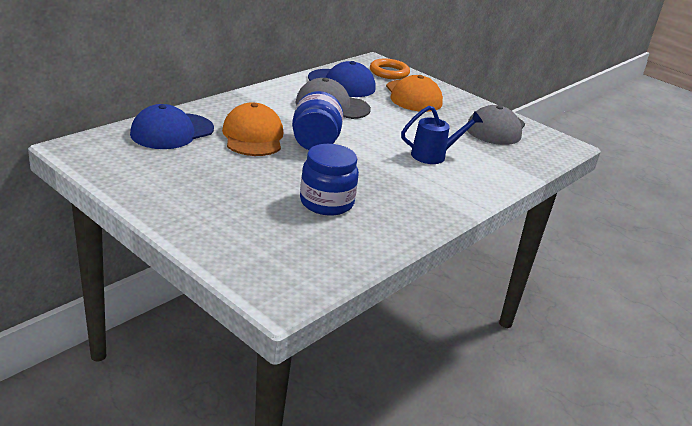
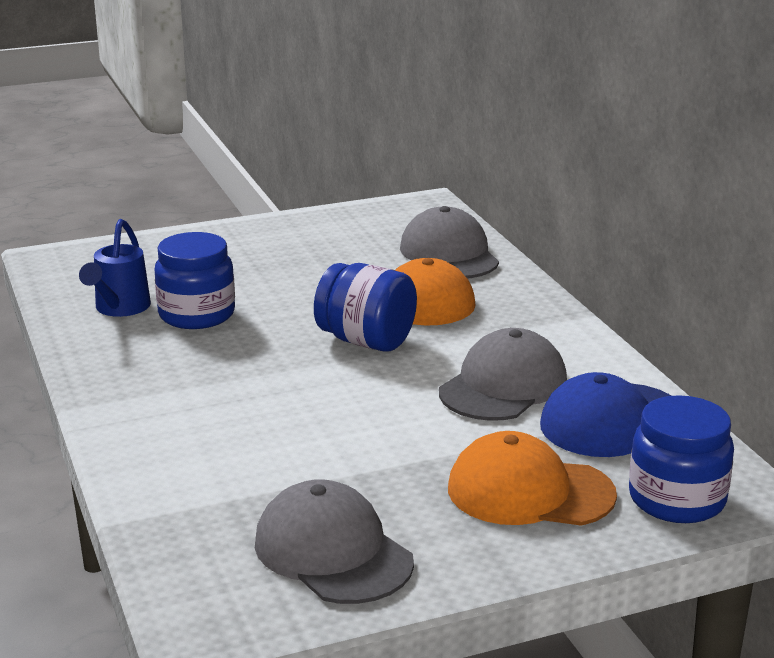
camera: 120 degrees right, 5 degrees down
(172, 131) = (449, 254): blue cap -> grey cap
(389, 72) = (677, 499): orange ring -> blue jar
(433, 155) = (265, 434): blue watering can -> blue watering can (119, 308)

